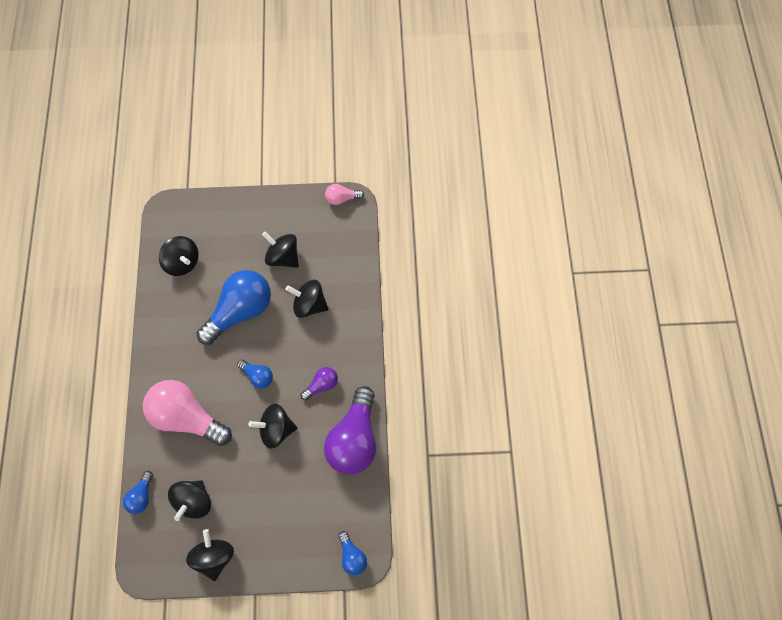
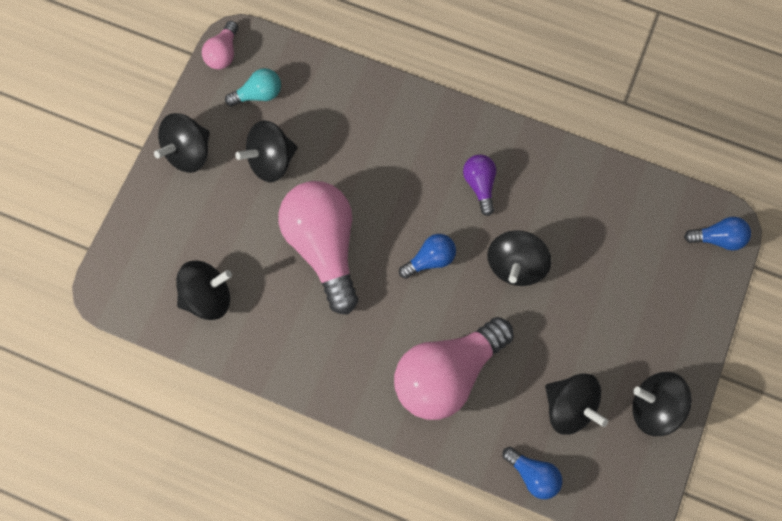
camera: 65 degrees left, 5 degrees up
(240, 311) = (324, 247): blue light bulb -> pink light bulb
(309, 305) = (359, 156): black spinning top -> black spinning top (188, 152)
(323, 230) = (258, 94): none -> turquoise light bulb
(354, 440) = (570, 176): purple light bulb -> none

